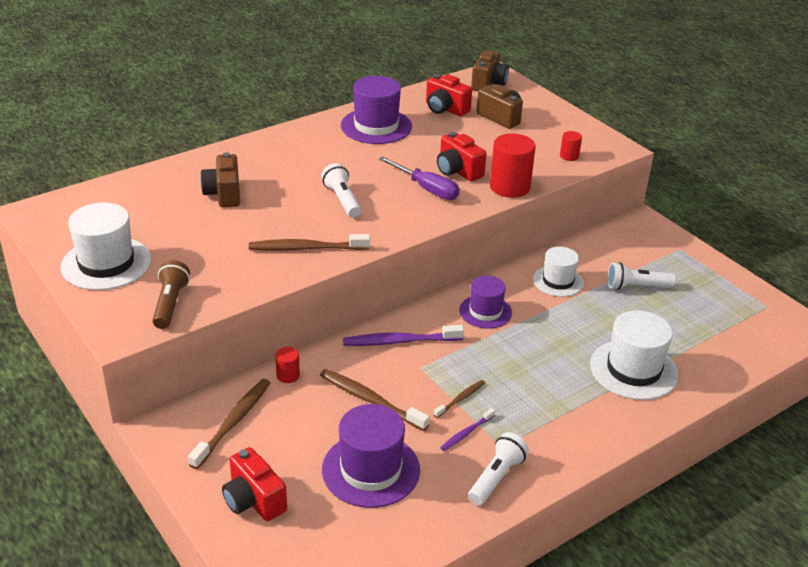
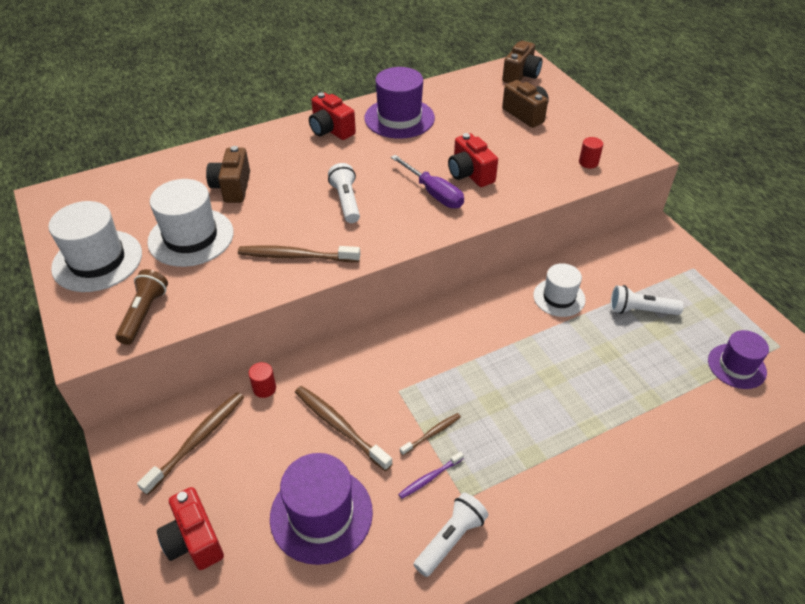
camera: 10 degrees right, 10 degrees up
(400, 341) = (384, 357): purple toothbrush -> none
(445, 109) = (472, 102): red camera -> red camera (331, 130)
(485, 311) = (478, 328): purple hat -> purple hat (736, 366)
(509, 187) = (519, 196): red cylinder -> none
(633, 370) = (622, 414): white hat -> white hat (191, 237)

